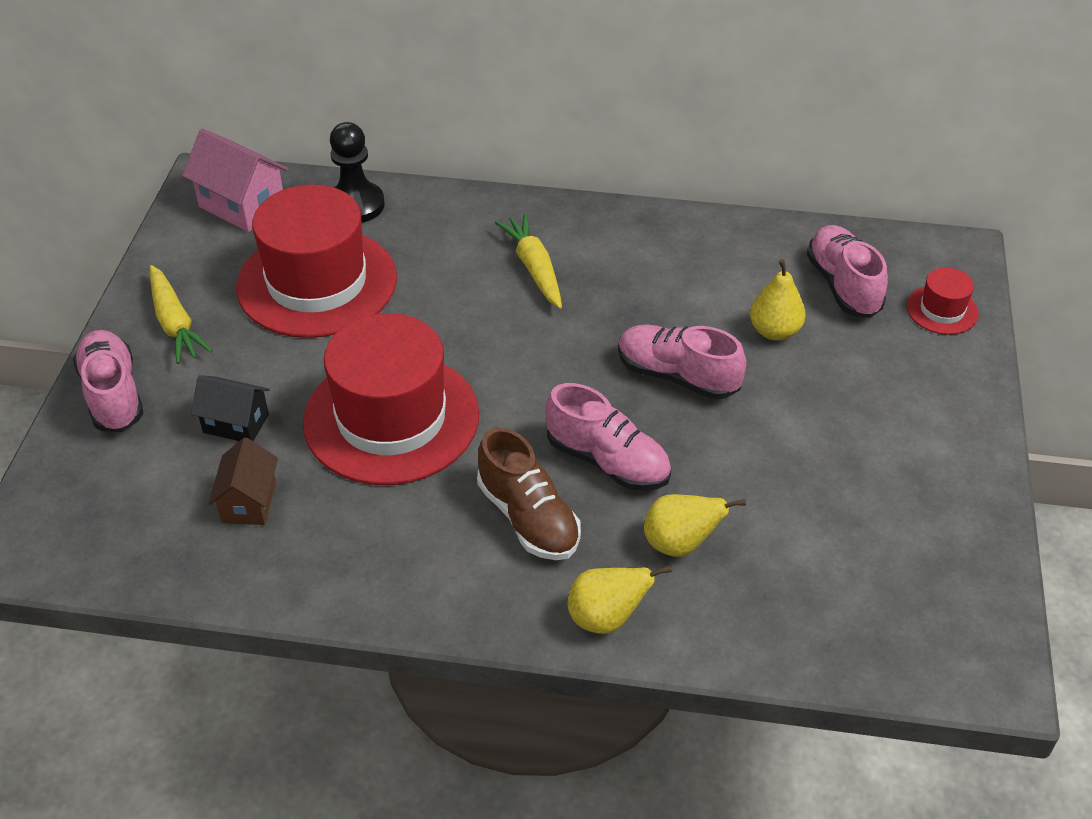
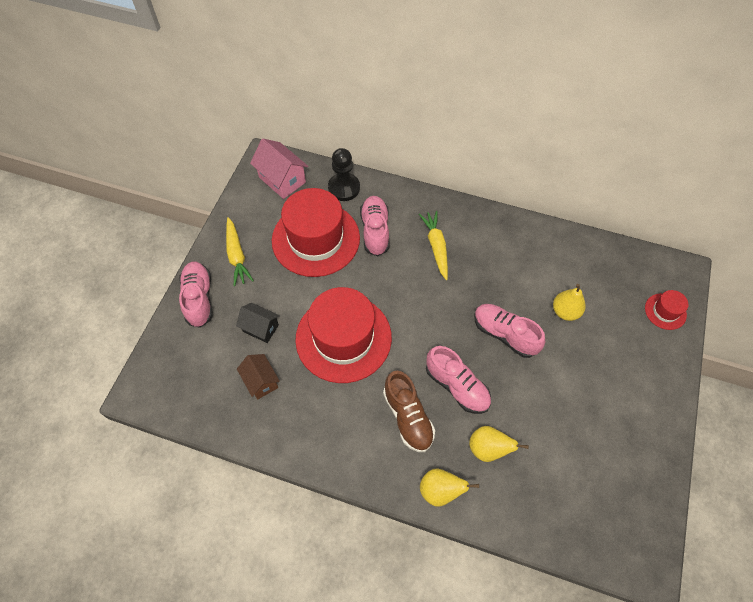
camera: 10 degrees right, 15 degrees up
(249, 502) = (261, 381): brown house -> brown house turned 45 degrees counterclockwise
(843, 285) = (610, 285): pink shoe -> pink shoe (375, 231)

